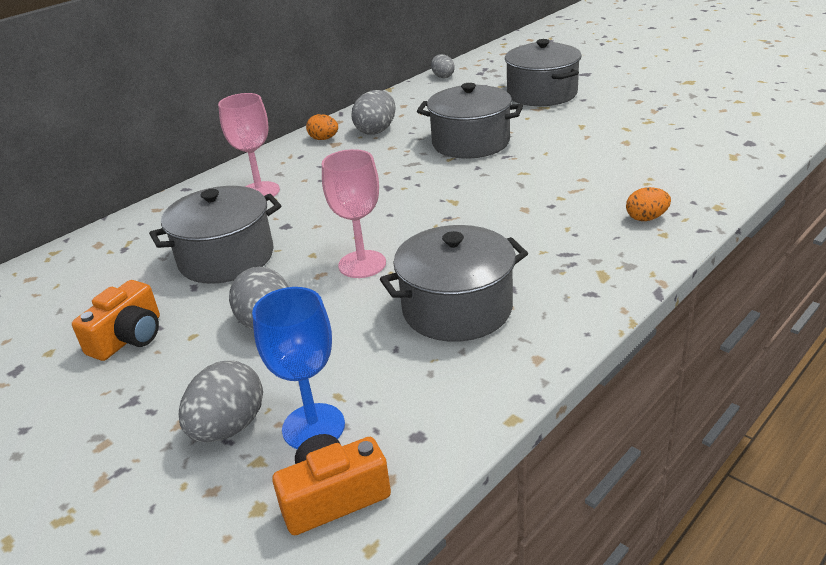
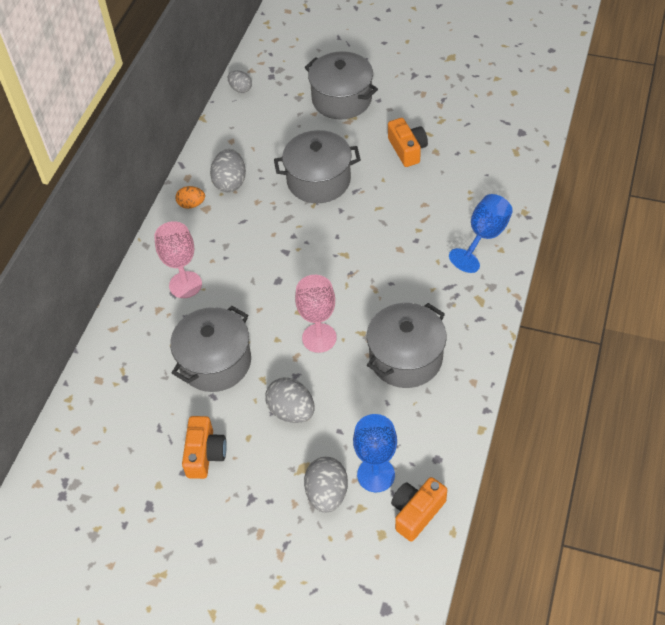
camera: 25 degrees left, 20 degrees up
(591, 136) = (407, 149): none -> orange camera
(646, 218) = (484, 236): orange egg -> blue goblet

